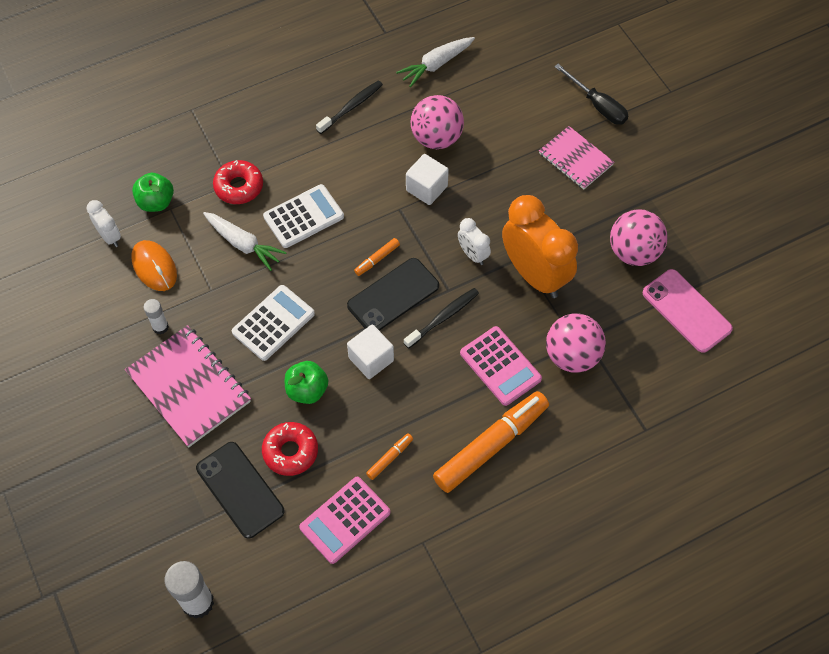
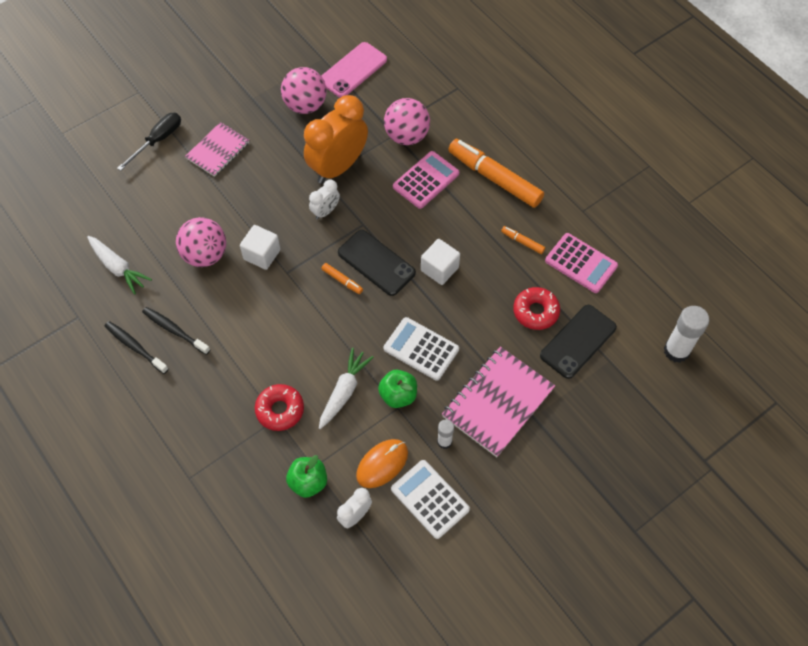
camera: 100 degrees left, 0 degrees up
(304, 217) = (306, 347): white calculator -> white calculator (430, 499)
(307, 390) = (478, 310): green apple -> green apple (398, 395)
(443, 317) = (390, 224): black toothbrush -> black toothbrush (135, 347)

